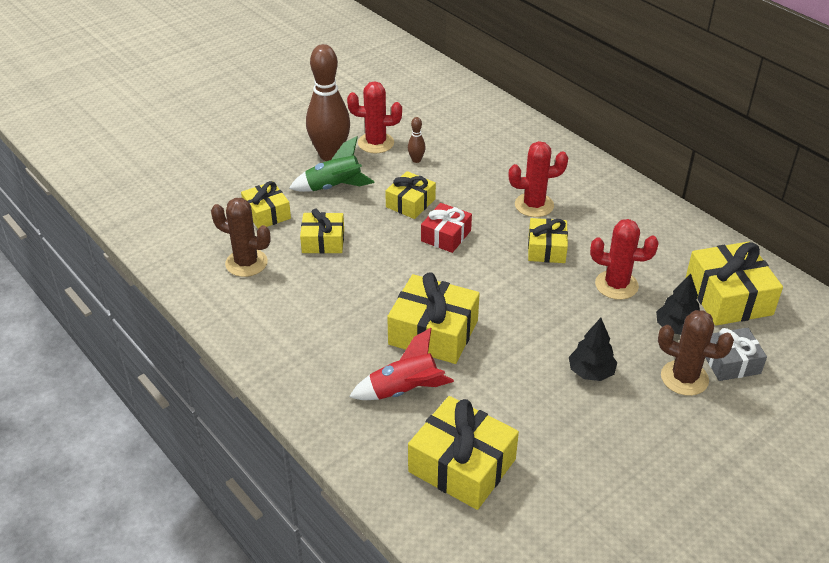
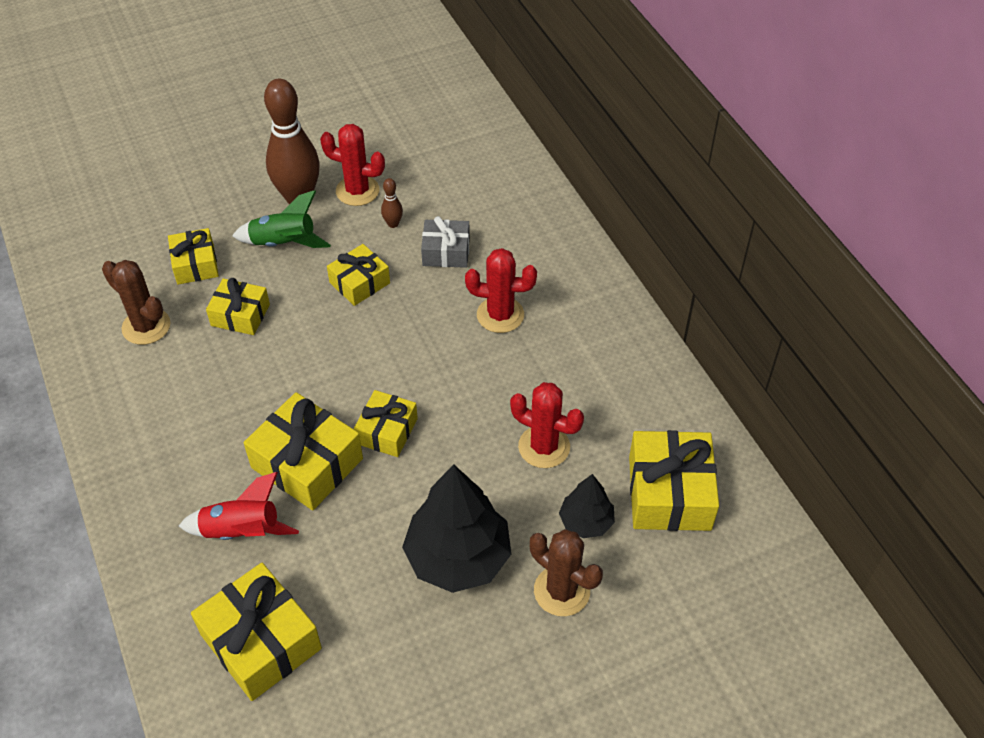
camera: 15 degrees right, 10 degrees up
(446, 236) = (379, 336): red gift -> none
(546, 249) = (486, 379): yellow gift -> yellow gift (387, 431)
(591, 372) = (458, 557): black tree -> black tree, size x1.88
(731, 362) = (627, 583): grey gift -> grey gift (446, 252)

